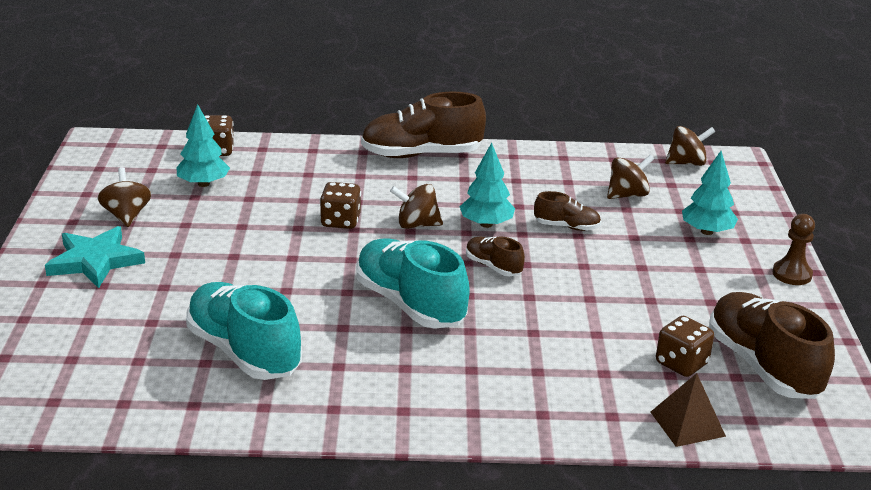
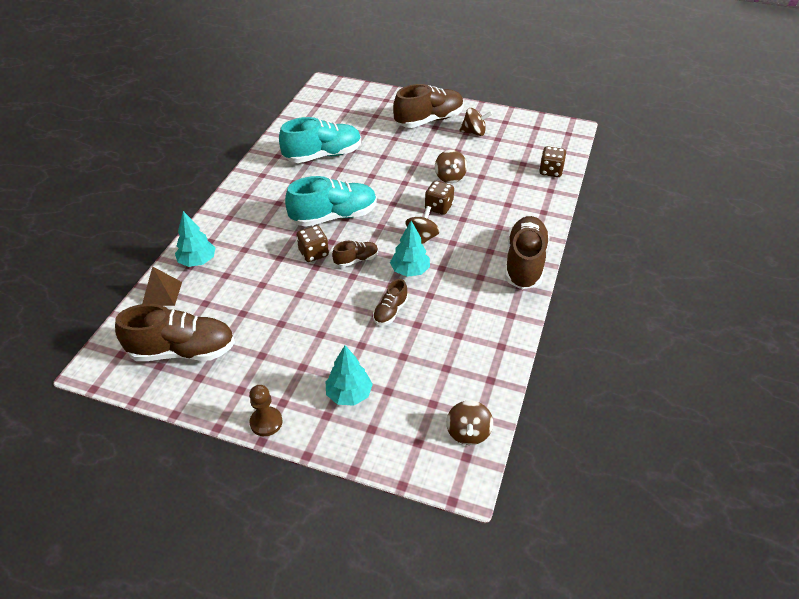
camera: 110 degrees right, 15 degrees up
(95, 261) = (429, 120): turquoise star -> brown shoe
(203, 184) = (505, 161): turquoise tree -> turquoise tree (198, 261)
(627, 195) = (424, 365): brown spinning top -> brown spinning top (450, 177)
(681, 363) = (210, 312): brown dice -> brown dice (313, 253)

